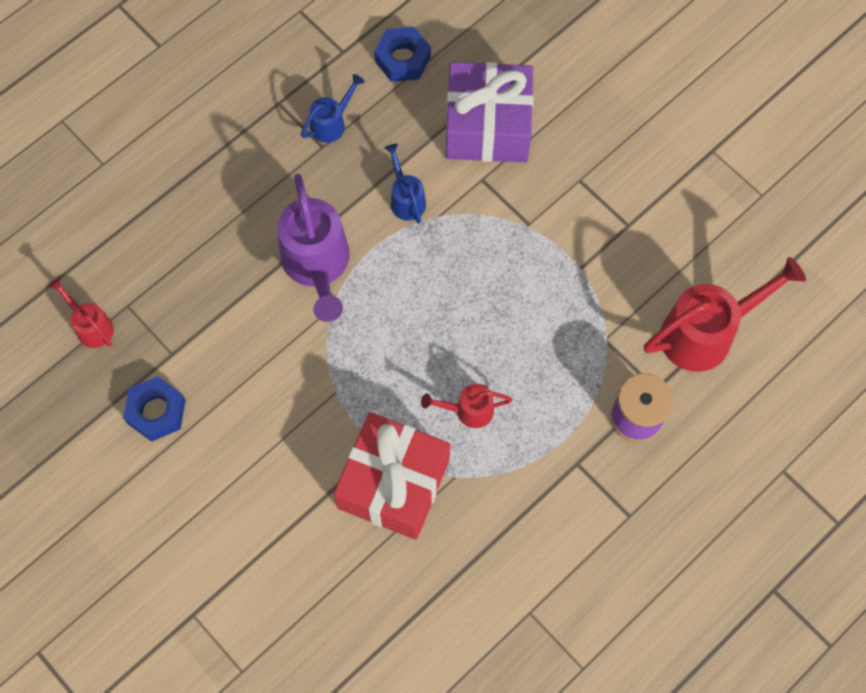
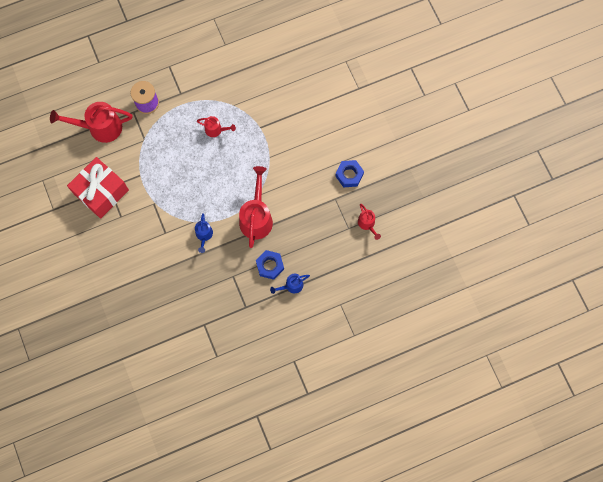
camera: 160 degrees left, 5 degrees up
(317, 266) = (256, 217): purple watering can -> red watering can
(332, 123) = (223, 287): blue watering can -> blue watering can (291, 286)
(394, 483) = (259, 111): red gift -> red gift (101, 192)
(402, 59) = (176, 309): blue nut -> blue nut (270, 266)
(488, 126) = (150, 258): purple gift -> none

